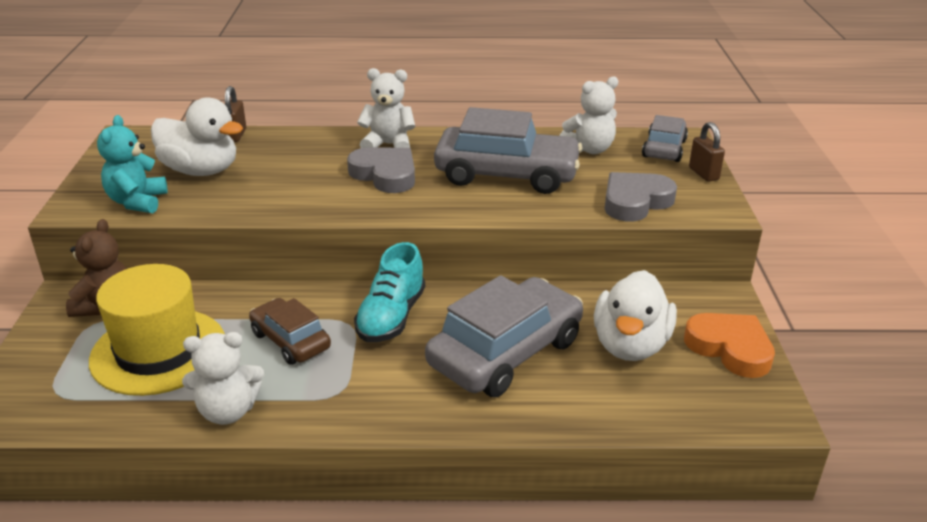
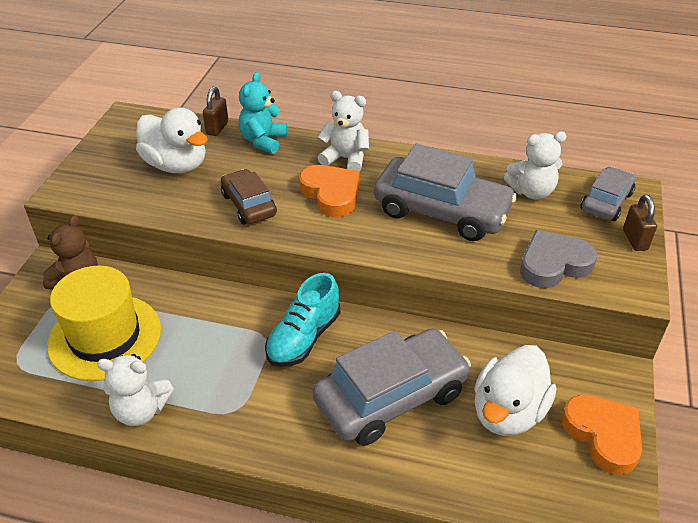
camera: 15 degrees right, 10 degrees up
(137, 202) = (115, 192): turquoise teddy bear -> turquoise teddy bear (263, 141)
(290, 340) = (212, 347): brown car -> brown car (248, 205)
(385, 175) = (331, 194): grey heart -> orange heart

